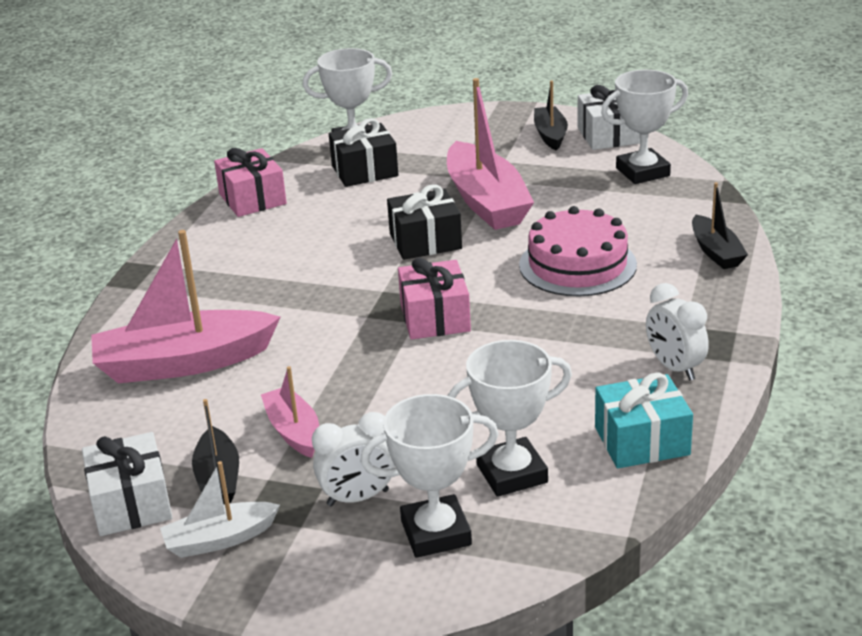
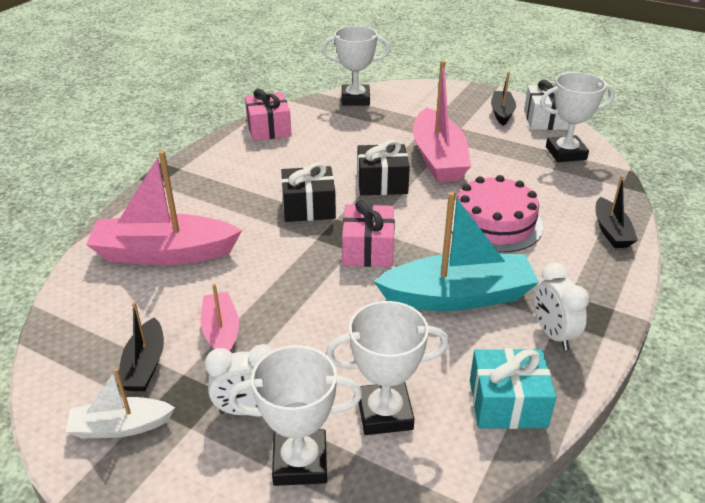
camera: 10 degrees right, 5 degrees up
(131, 503) = (68, 374): white gift -> none
(364, 171) = (356, 120): black gift -> black gift (309, 207)
(557, 349) = (458, 296): none -> turquoise boat

